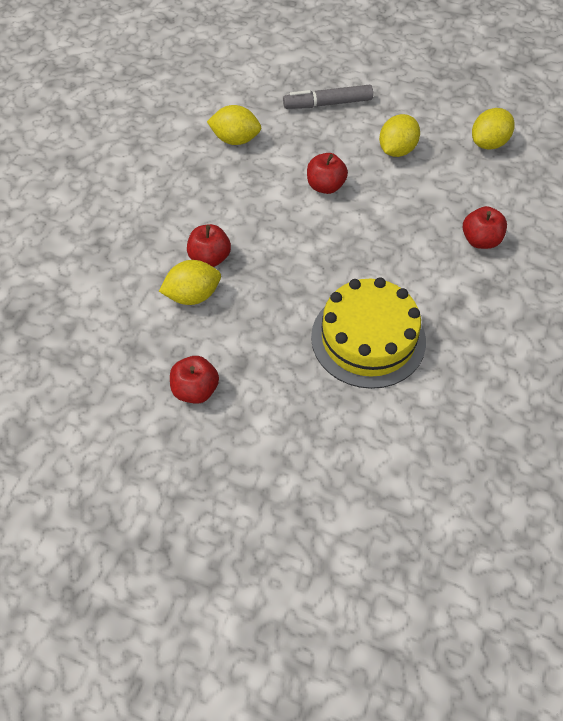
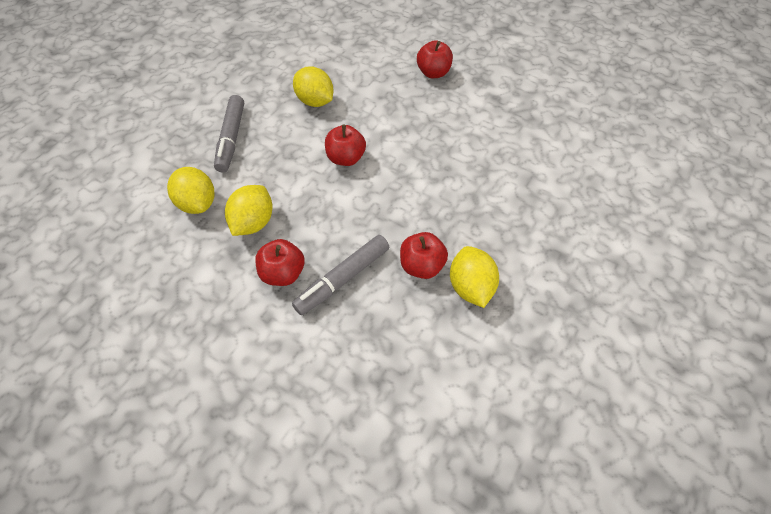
camera: 80 degrees left, 0 degrees up
(188, 206) = (343, 279): none -> grey marker
(195, 390) = (588, 296): red apple -> red apple (283, 273)
(368, 338) = (529, 158): yellow cake -> none
(488, 143) = (327, 46): yellow lemon -> yellow lemon (198, 203)

